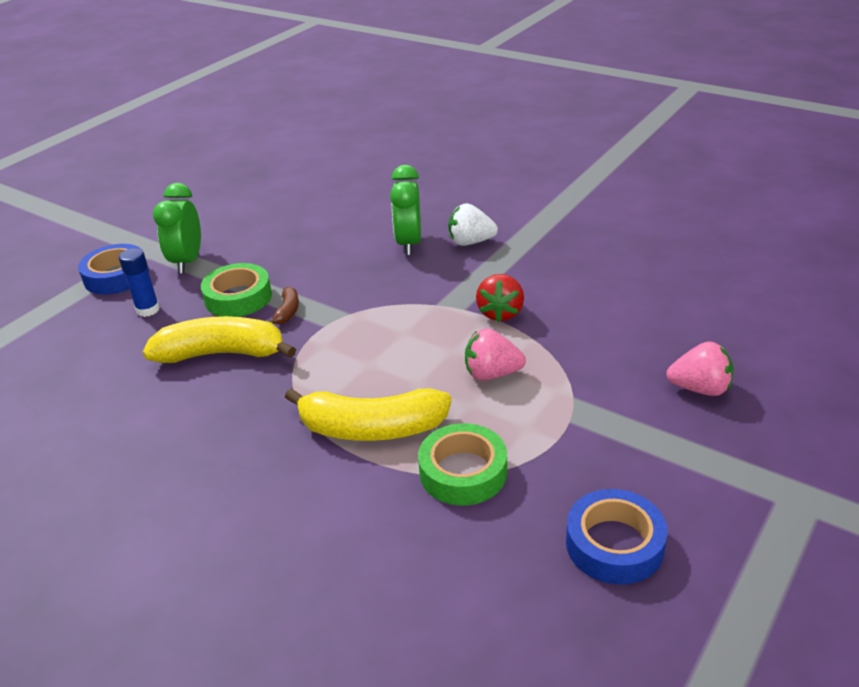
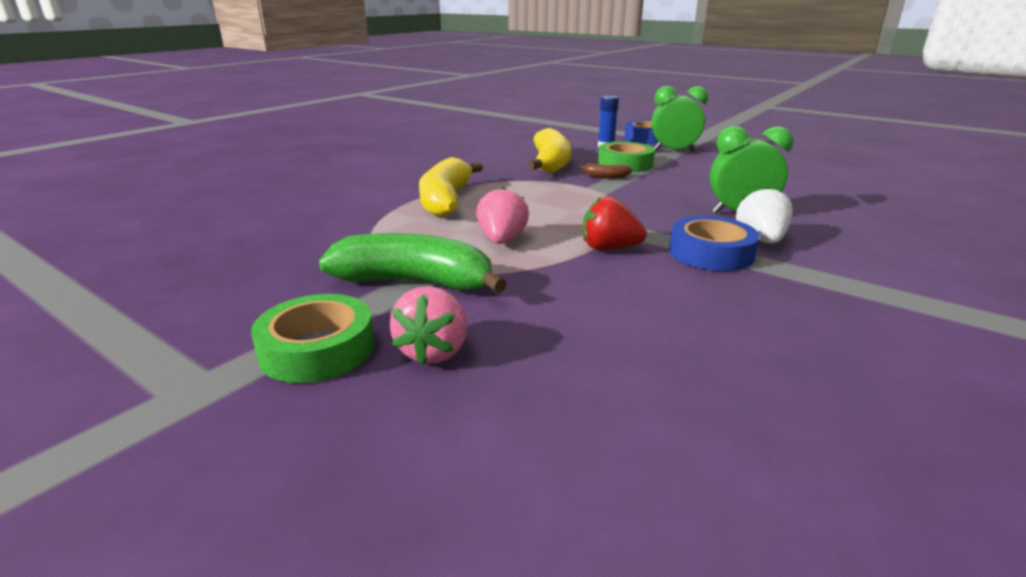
camera: 90 degrees right, 10 degrees down
(463, 472) = (377, 226): green tape -> green tape (317, 349)
(597, 416) = (415, 282): none -> green banana
(614, 544) = (245, 274): blue tape -> blue tape (711, 253)

